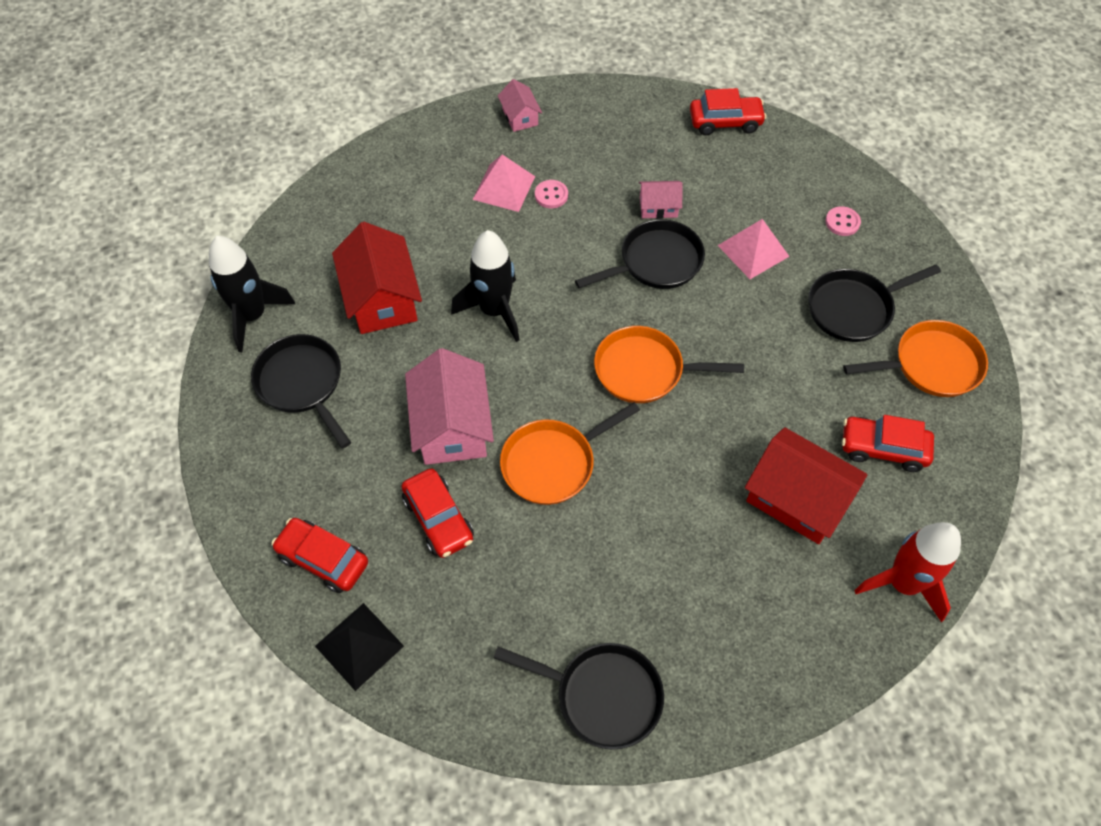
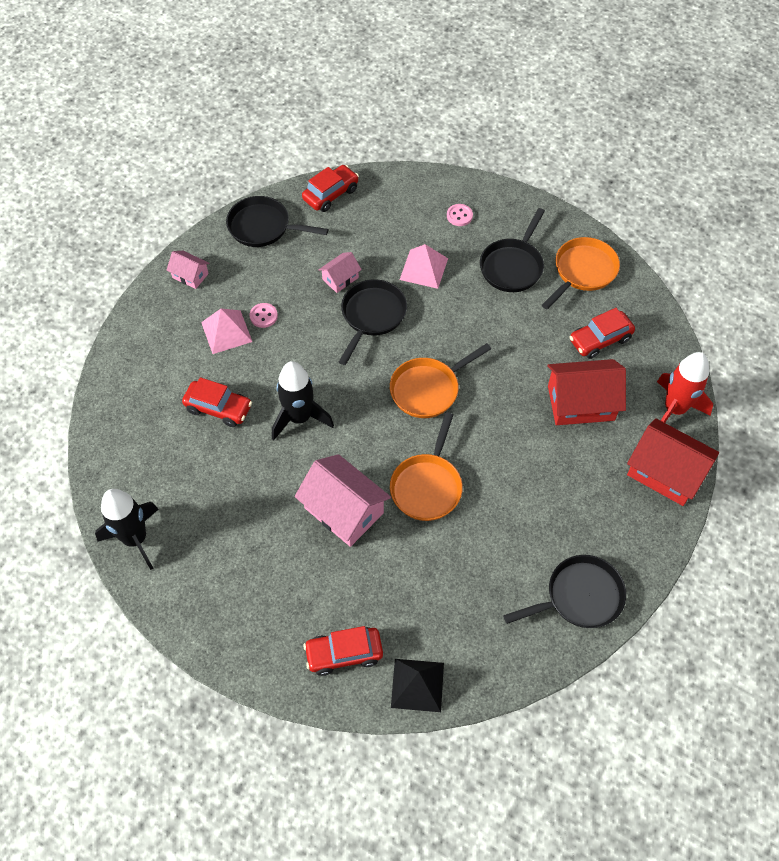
camera: 40 degrees left, 0 degrees up
(302, 384) = (218, 557): black pan -> black pan (263, 227)
(381, 298) = (216, 463): red house -> red house (665, 472)
(438, 519) = (391, 573): red car -> red car (218, 408)

